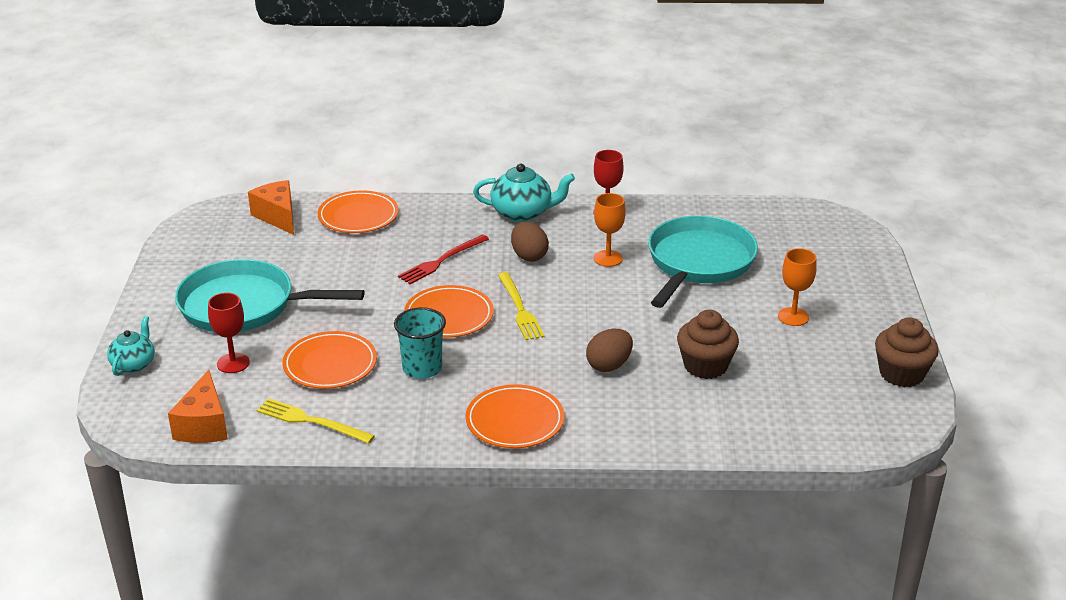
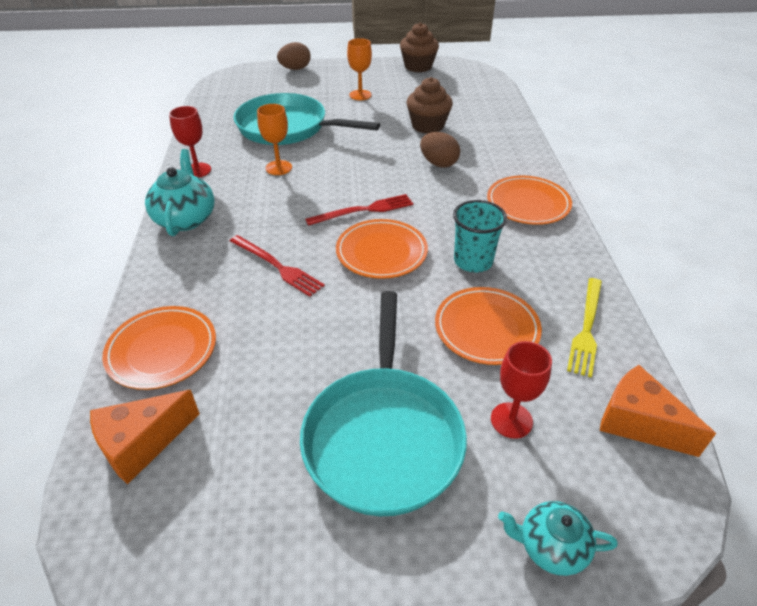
camera: 95 degrees left, 10 degrees up
(204, 425) = (638, 423): orange cheese -> orange cheese turned 135 degrees counterclockwise
(520, 309) = (364, 210): yellow fork -> red fork
(529, 256) = (271, 210): brown egg -> brown egg (295, 69)

